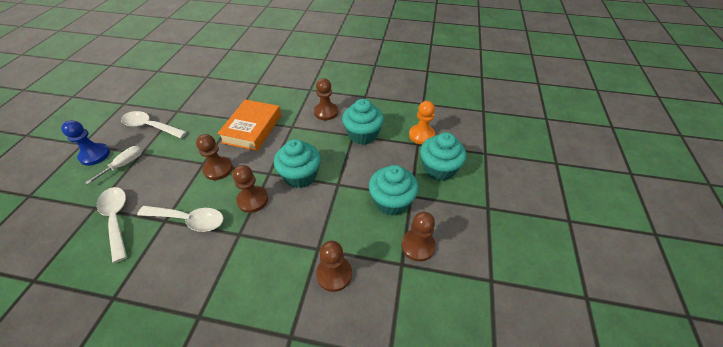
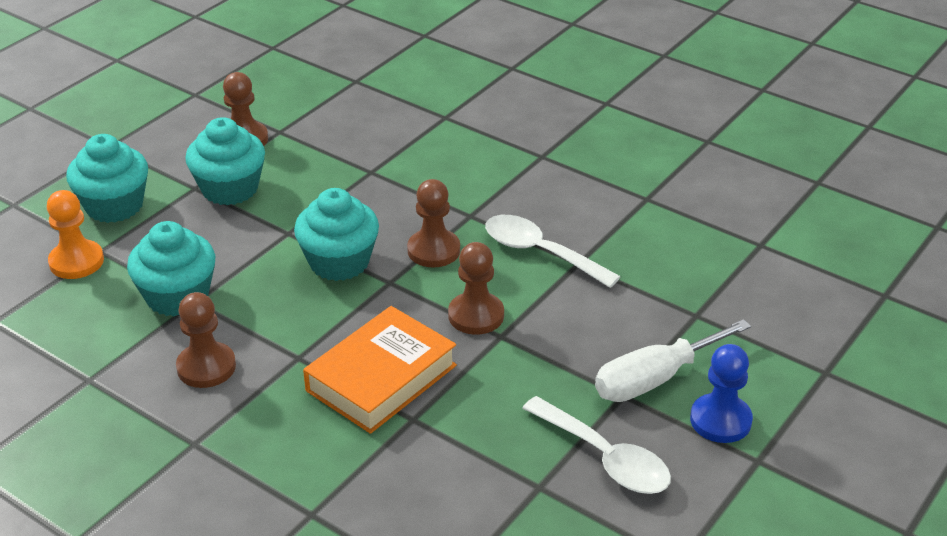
camera: 155 degrees left, 10 degrees down
(116, 219) = (655, 286): white spoon -> none
(124, 165) = (655, 379): white screwdriver -> white screwdriver, size x1.55
(334, 274) = (367, 145): brown pawn -> none

